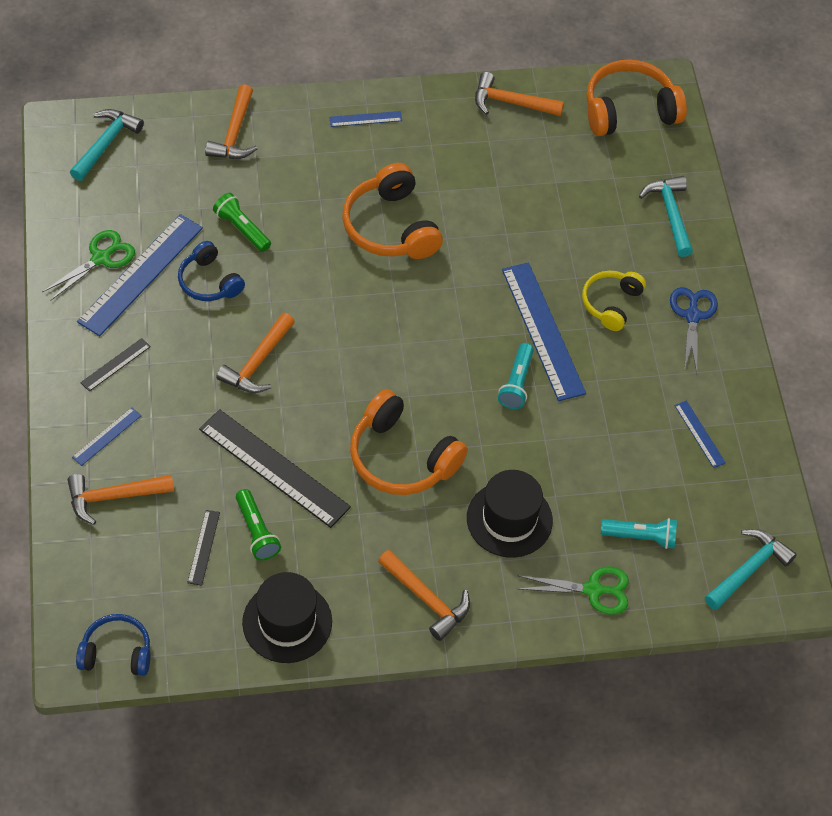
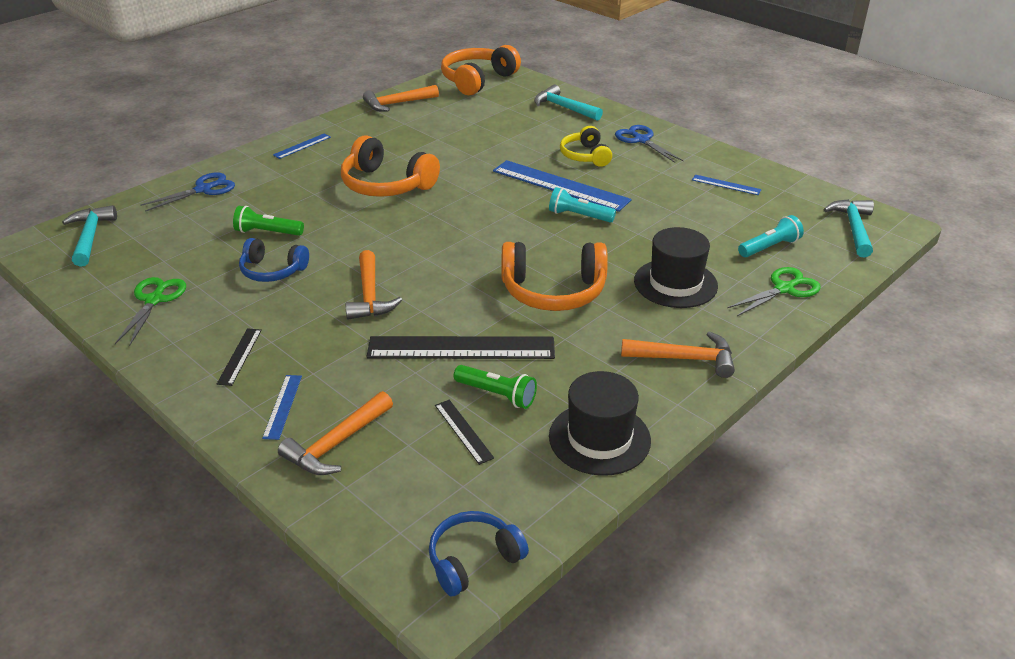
camera: 35 degrees left, 20 degrees down
(140, 274) = (204, 293): blue ruler -> none
(234, 133) = (203, 189): orange hammer -> blue scissors
(517, 383) = (579, 216): turquoise flashlight -> turquoise flashlight turned 135 degrees clockwise

